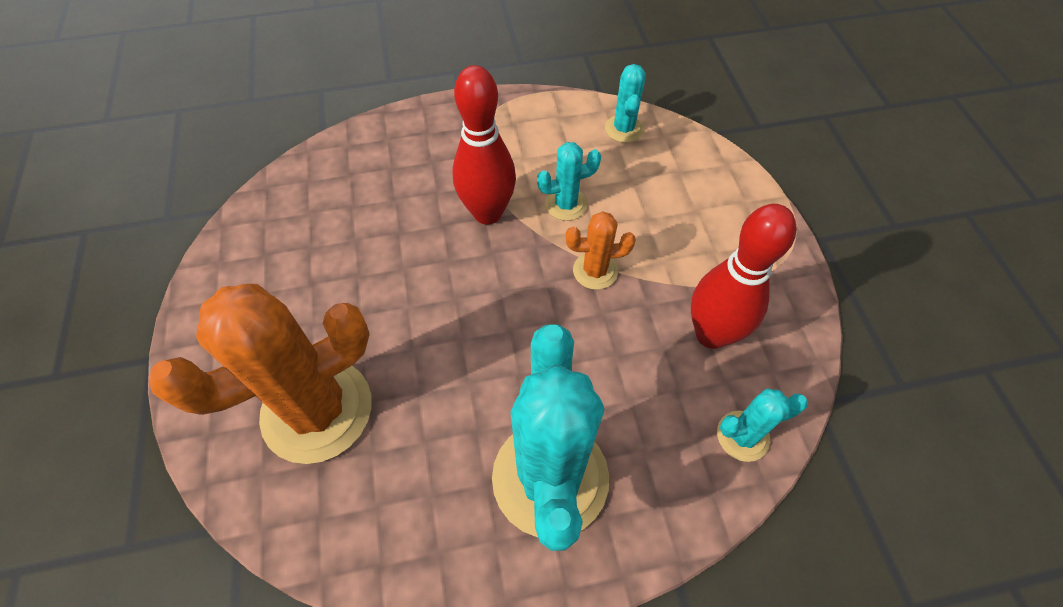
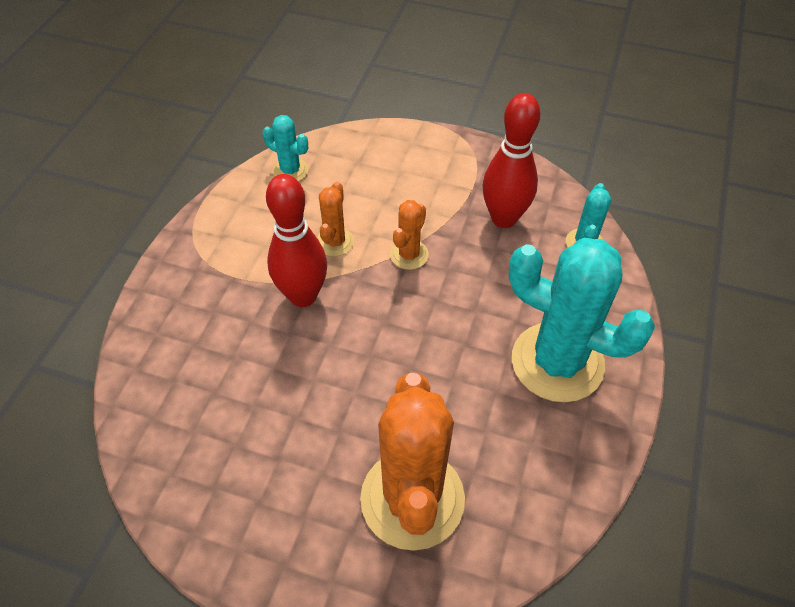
camera: 60 degrees left, 5 degrees down
(566, 204) = (335, 242): turquoise cactus -> orange cactus

